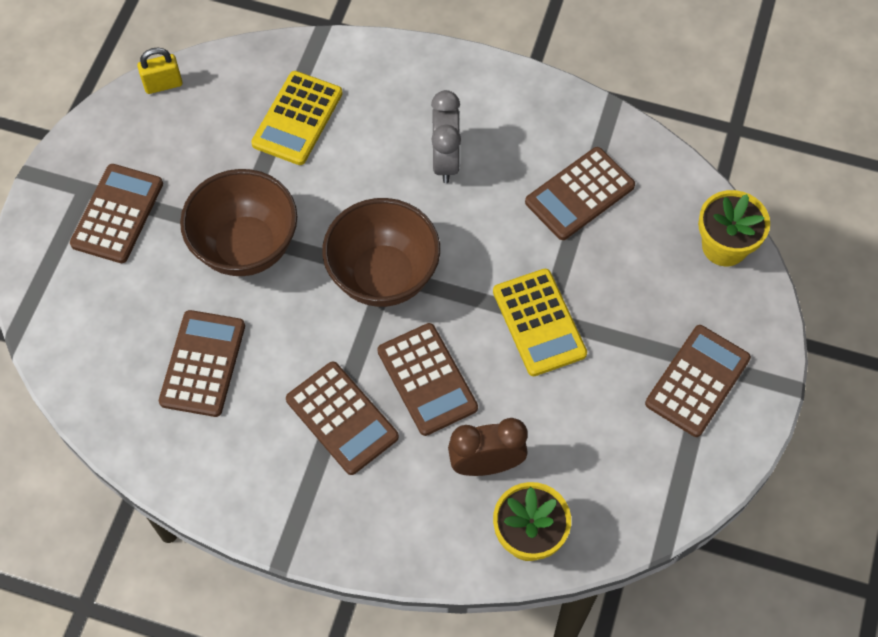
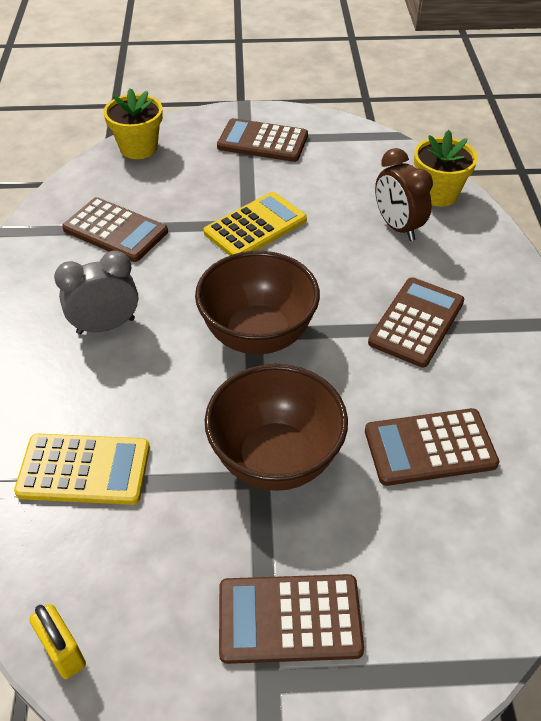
camera: 110 degrees left, 15 degrees down
(427, 379) = (346, 278): brown calculator -> none

